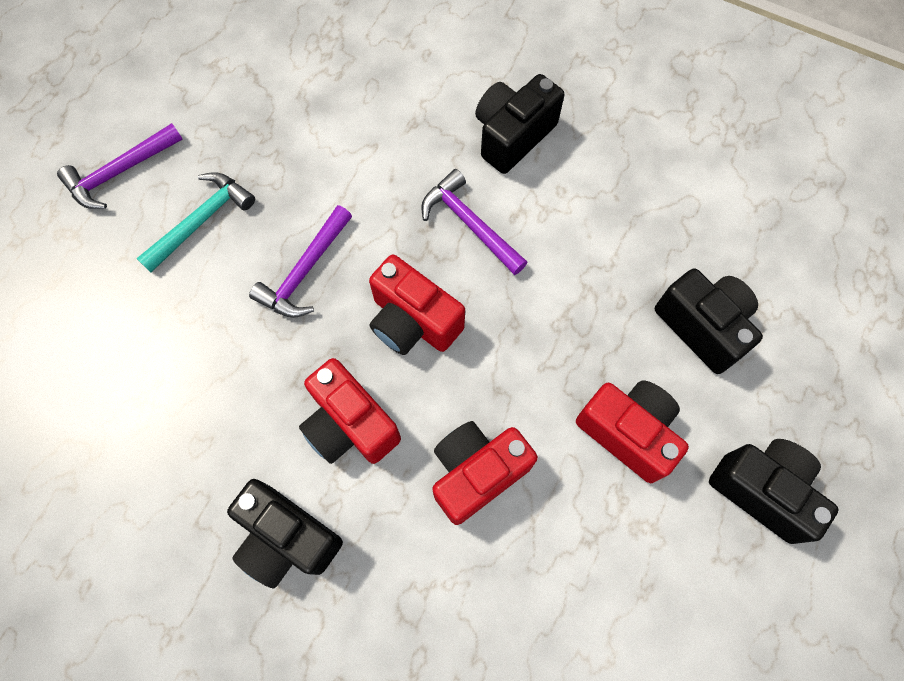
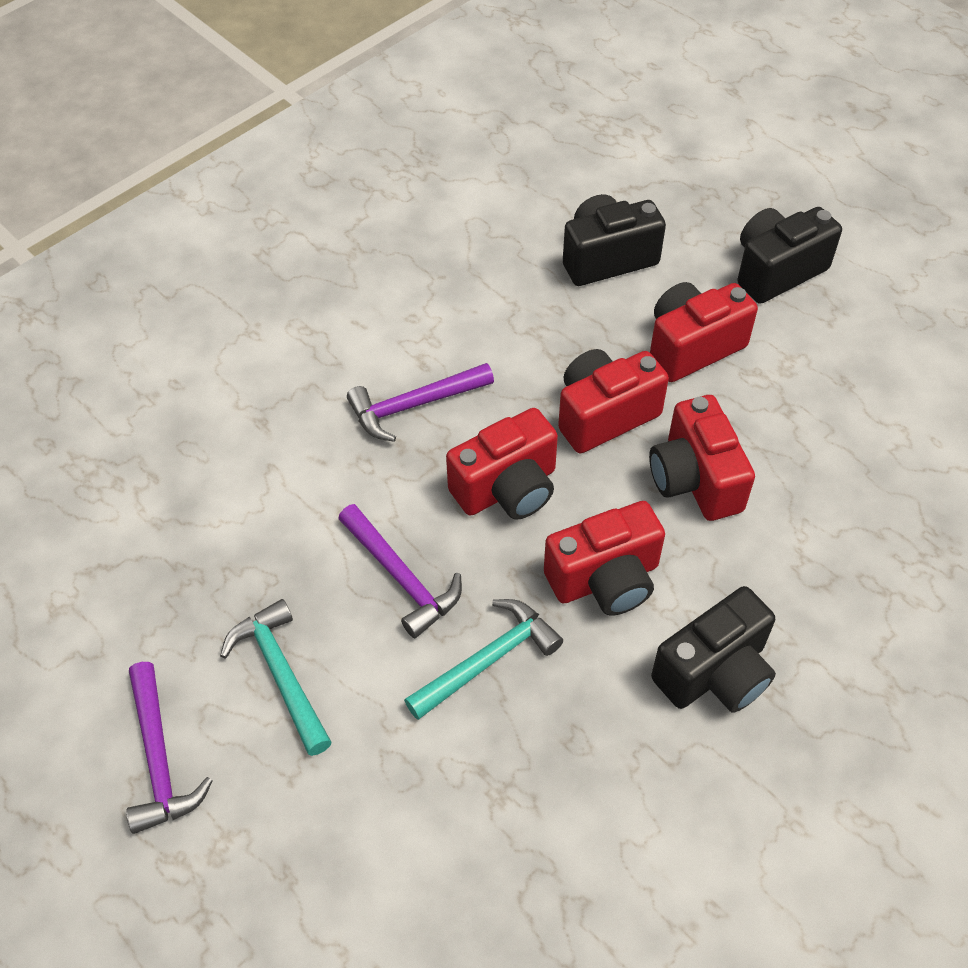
camera: 70 degrees left, 15 degrees down
(250, 357) = (487, 660): none -> turquoise hammer
(512, 136) = (326, 337): black camera -> none
(518, 376) = (604, 415): none -> red camera

